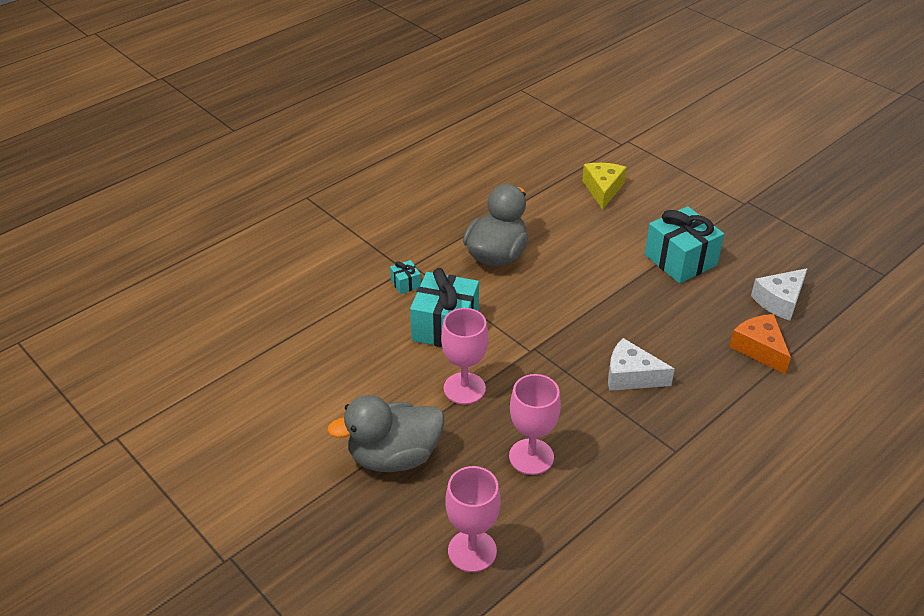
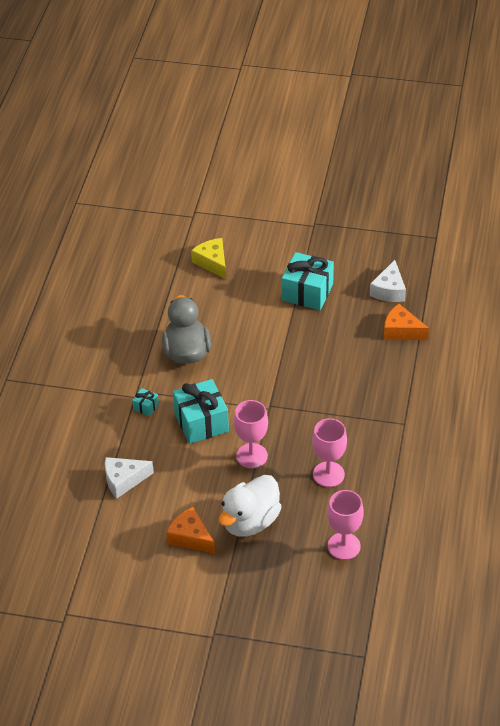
camera: 35 degrees left, 5 degrees up
(315, 435) = (190, 537): none -> orange cheese
(394, 457) = (250, 521): grey duck -> white duck
(631, 376) = (342, 391): white cheese -> white cheese (124, 480)

